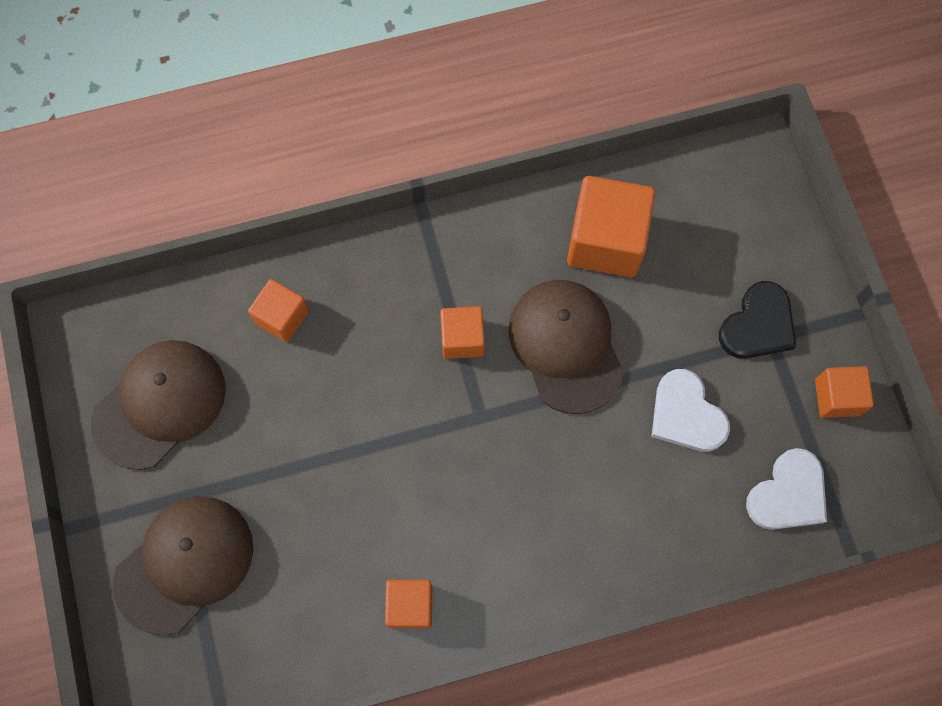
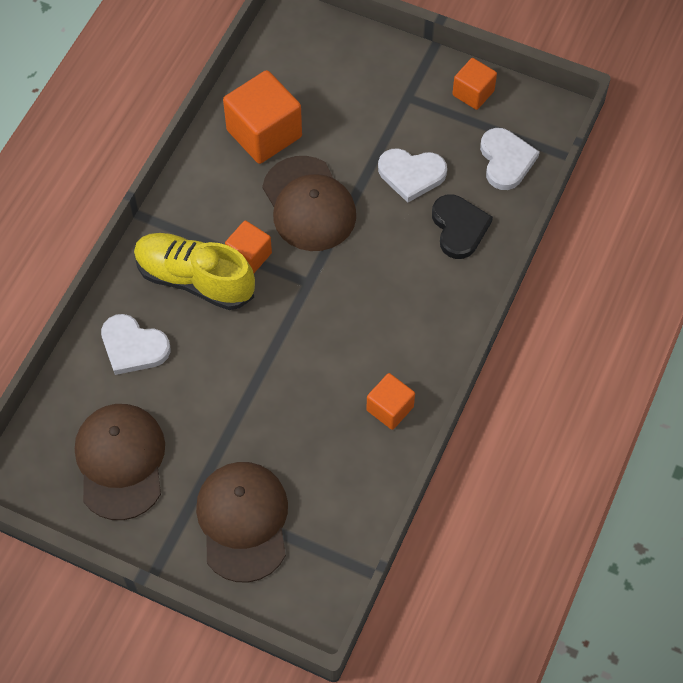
camera: 50 degrees left, 10 degrees down
(282, 317) = (133, 347): orange cube -> white heart
(396, 311) = (195, 279): none -> yellow shoe
(566, 346) = (309, 204): brown cap -> brown cap turned 135 degrees counterclockwise
(758, 325) = (393, 97): black heart -> black heart (459, 228)

